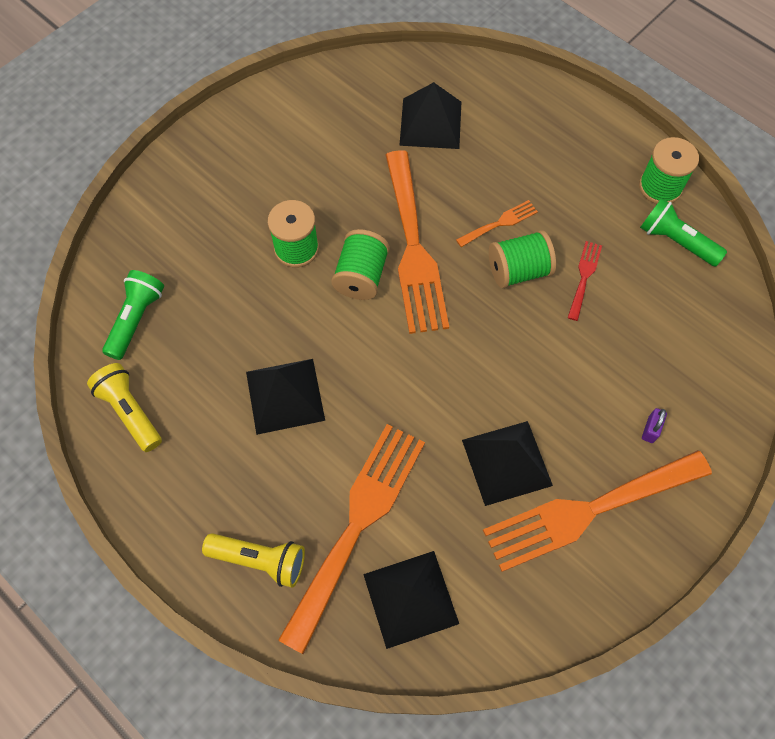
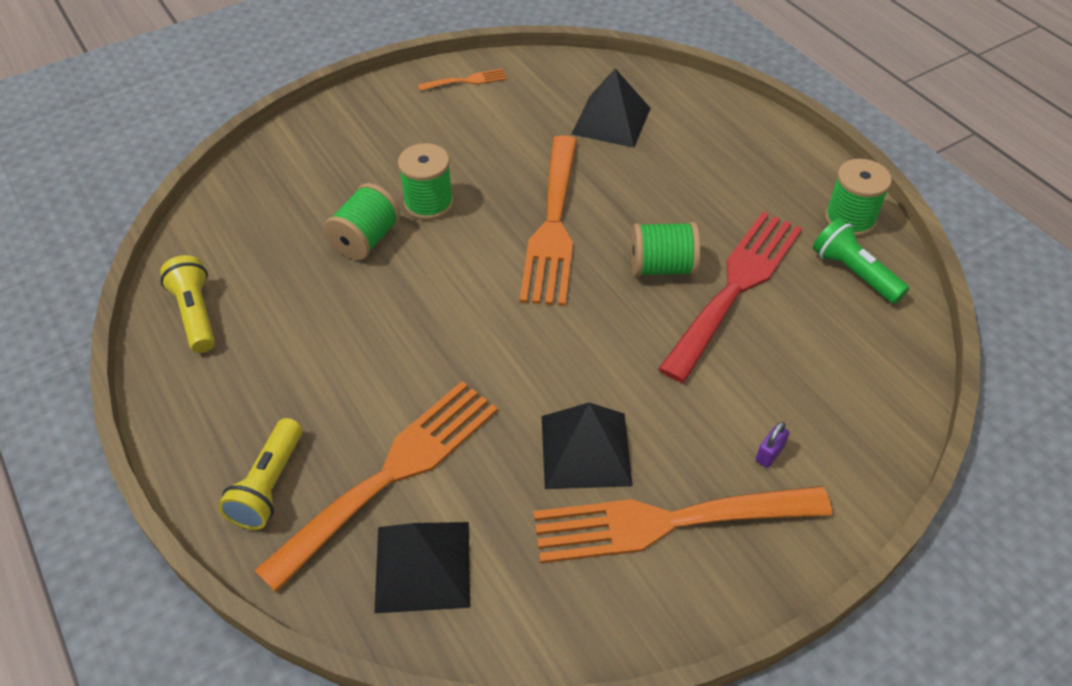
camera: 15 degrees right, 15 degrees down
(136, 319) = (239, 234): green flashlight -> none
(260, 560) = (269, 485): yellow flashlight -> yellow flashlight turned 75 degrees clockwise
(285, 396) = (362, 333): black pyramid -> none
(361, 276) = (487, 240): green spool -> green spool (366, 239)
(500, 223) = (656, 220): orange fork -> orange fork (466, 81)
(584, 277) = (735, 287): red fork -> red fork, size x2.31

